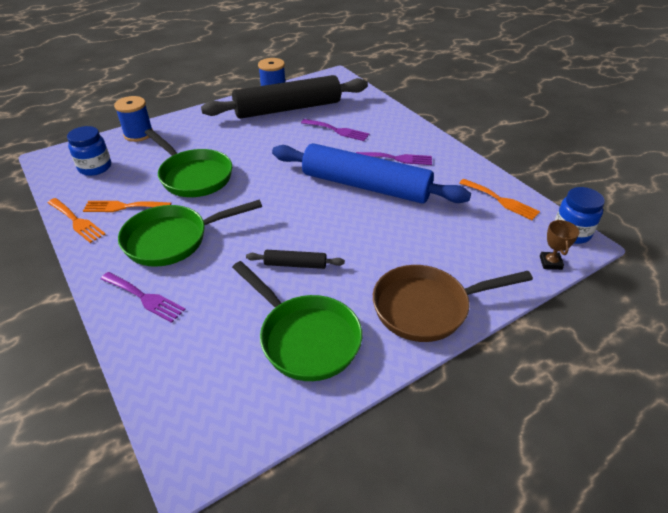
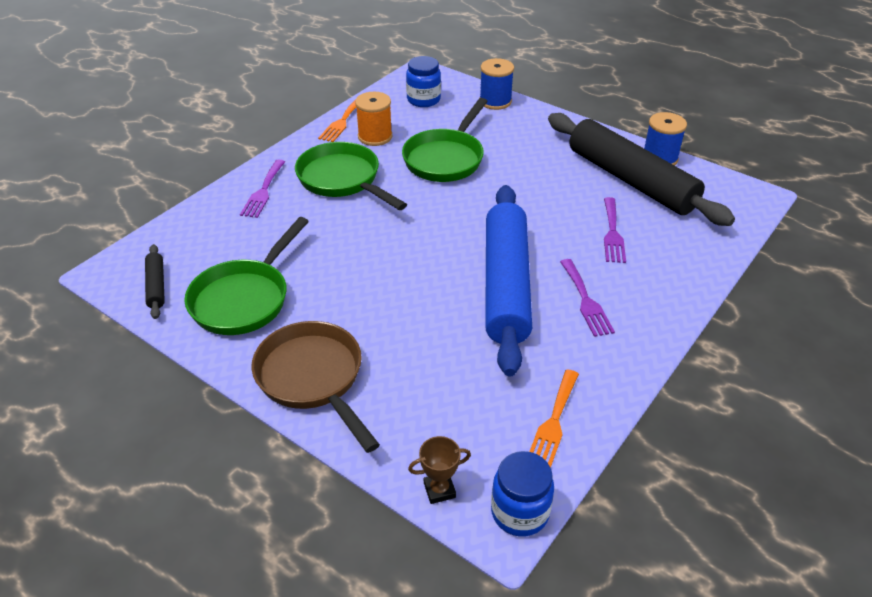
camera: 70 degrees right, 0 degrees up
(123, 207) = (375, 136): orange fork -> orange spool
(295, 264) = (341, 266): black rolling pin -> black rolling pin (156, 286)

